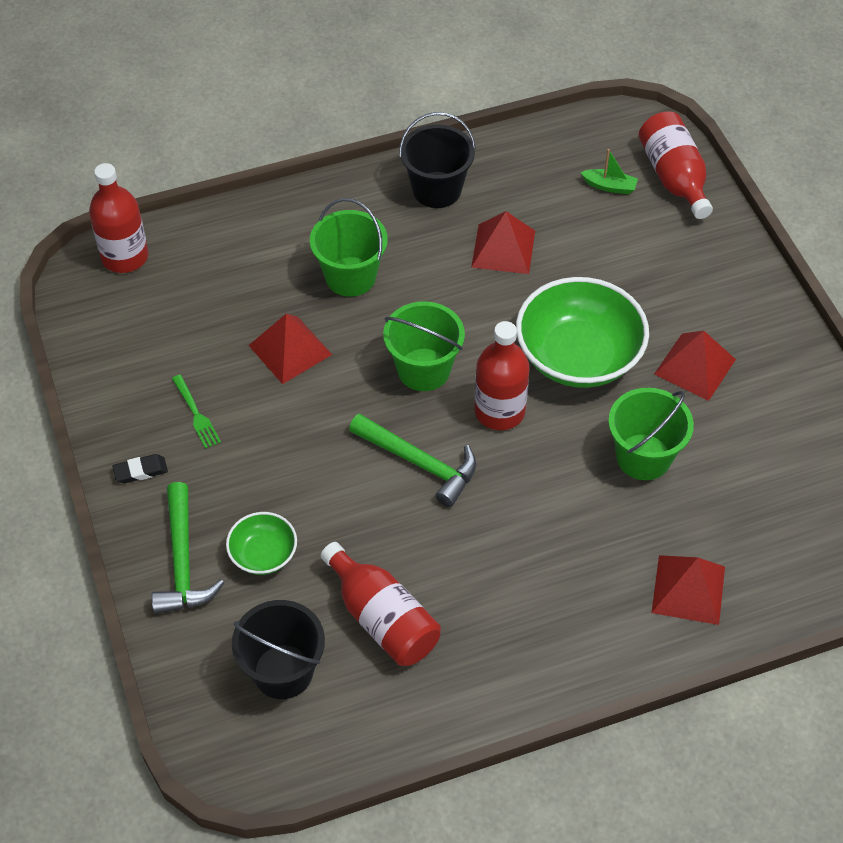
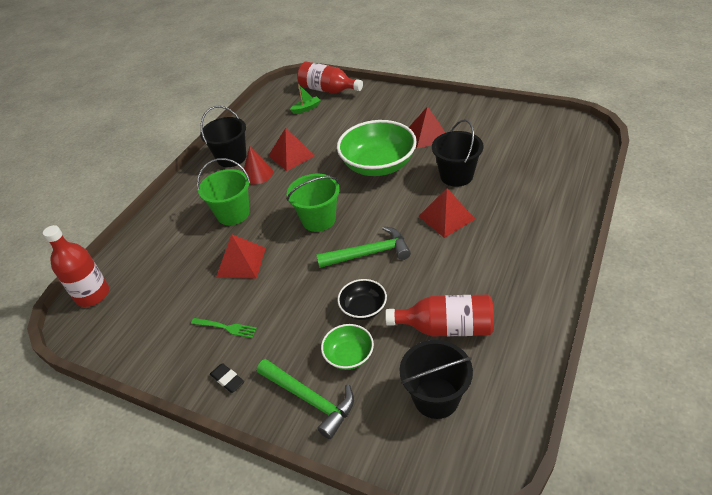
camera: 40 degrees left, 10 degrees down
(140, 471) = (227, 379): black eraser -> black eraser turned 75 degrees counterclockwise
(336, 519) = (363, 308): none -> black bowl
(436, 242) = (257, 174): none -> red cone
(499, 411) = (375, 207): red bottle -> none
(643, 457) = (456, 176): green bucket -> black bucket
(688, 589) = (545, 202): red pyramid -> red pyramid (446, 217)

